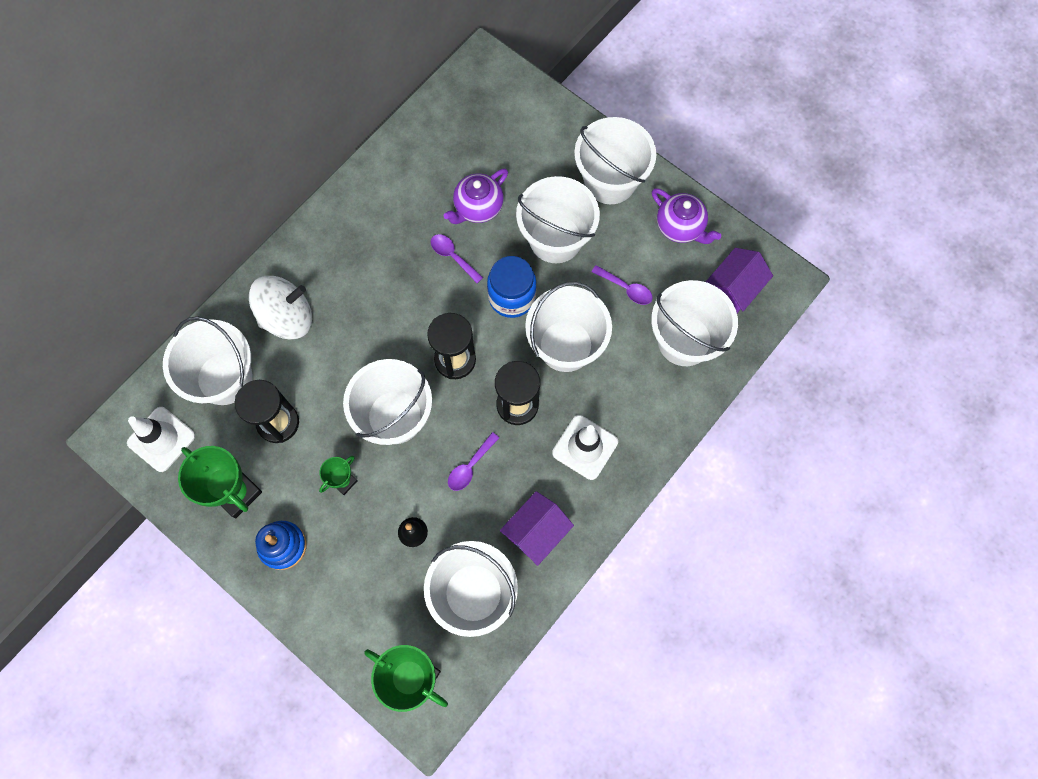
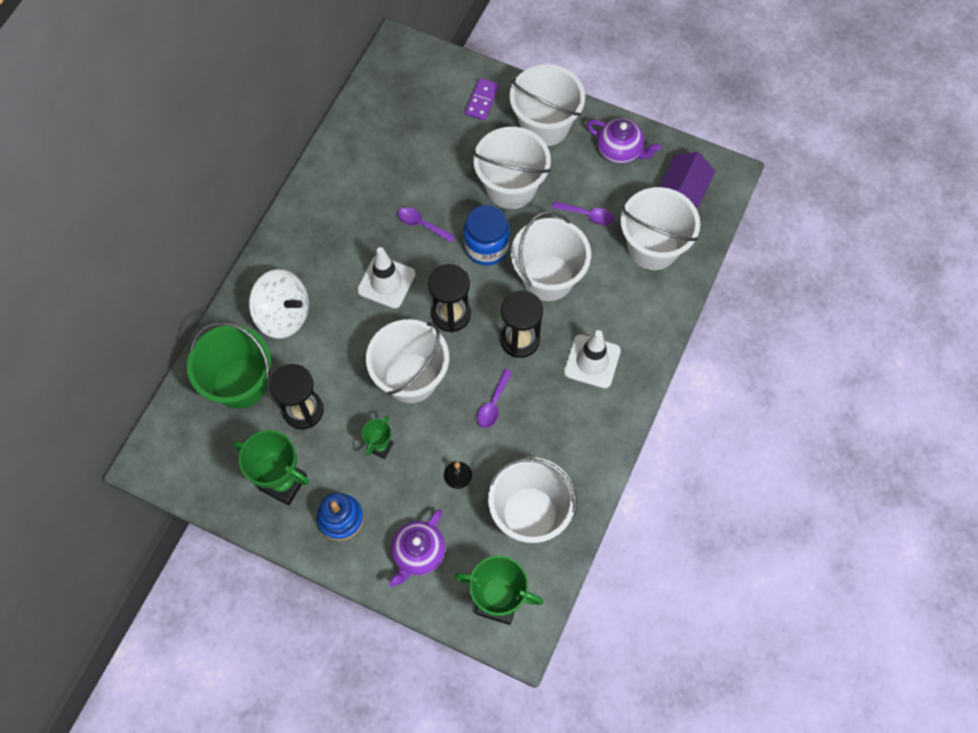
camera: 15 degrees left, 5 degrees down
(161, 439) = (196, 453): white traffic cone -> white traffic cone (386, 282)
(224, 378) = (240, 383): white bucket -> green bucket
(287, 317) = (283, 315): white spinning top -> white spinning top turned 60 degrees clockwise
(478, 207) = (431, 176): purple teapot -> purple teapot (418, 553)
(536, 531) = (570, 445): purple house -> none
(552, 138) = (482, 100): none -> purple domino

